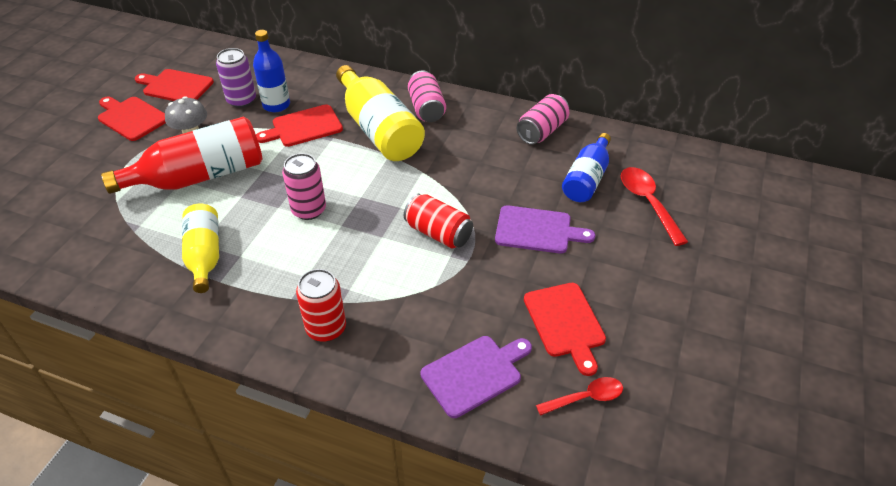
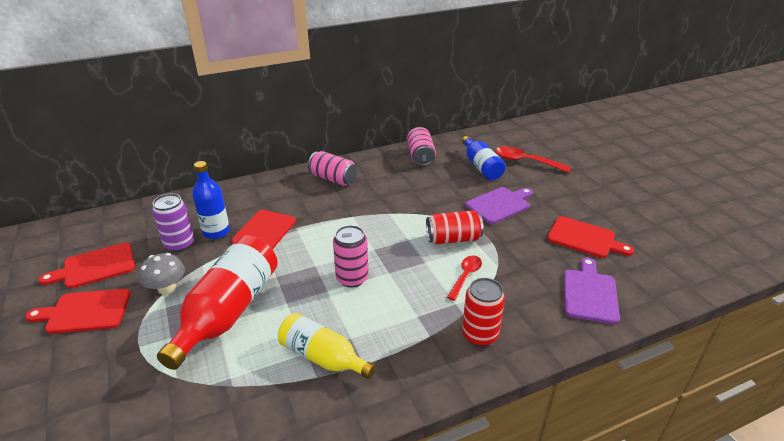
camera: 45 degrees left, 10 degrees down
(379, 130) = (321, 206): yellow bottle -> none
(585, 398) = (648, 265): red spoon -> red spoon (465, 276)

